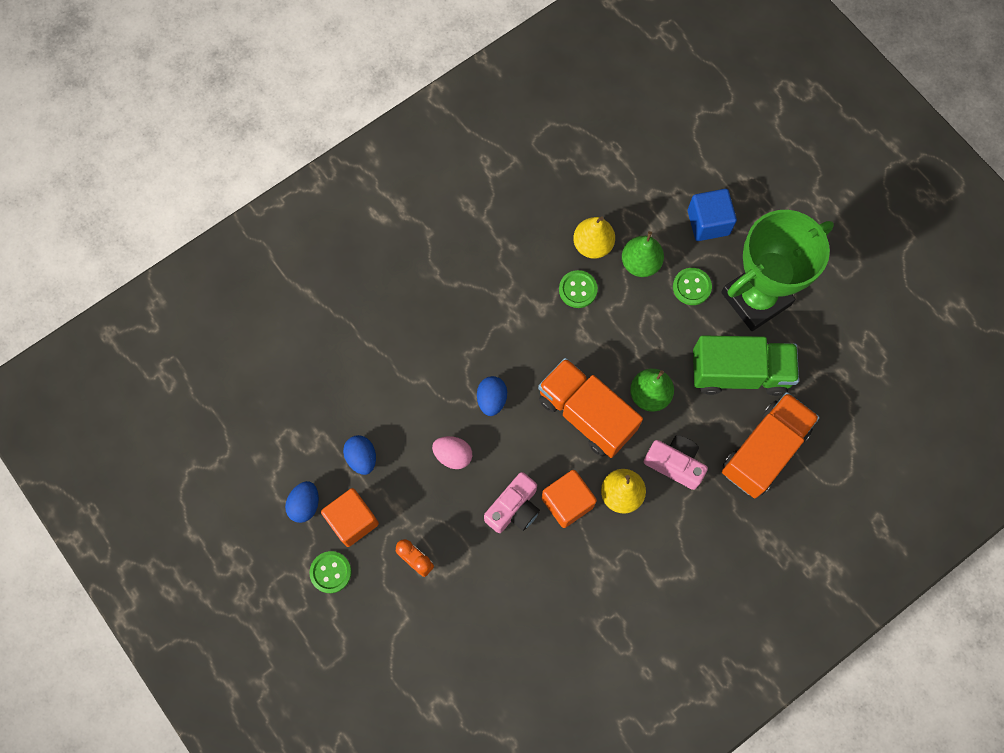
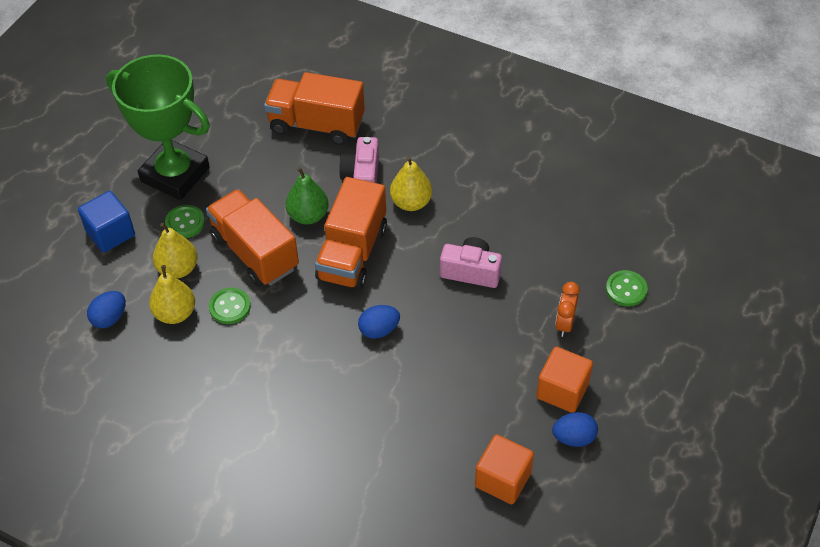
camera: 115 degrees left, 20 degrees down
(330, 572) = (620, 386): green button -> green button (626, 289)
(362, 458) = (499, 411): blue egg -> blue egg (110, 318)
(453, 455) = (451, 337): pink egg -> none
(567, 502) = (441, 236): orange cube -> orange cube (503, 479)
(628, 332) = (254, 252): none -> orange truck
(640, 263) = (178, 269): green pear -> yellow pear
(739, 372) = (253, 162): green truck -> none

